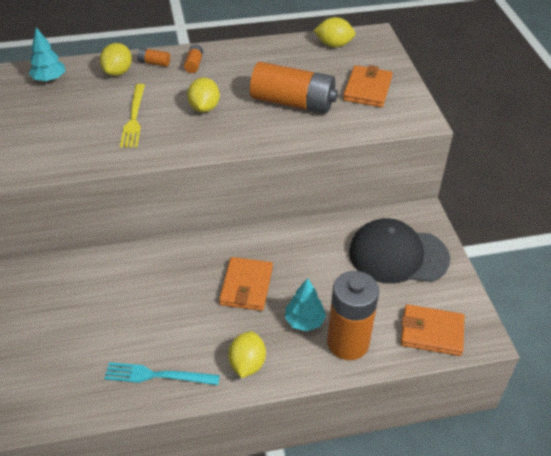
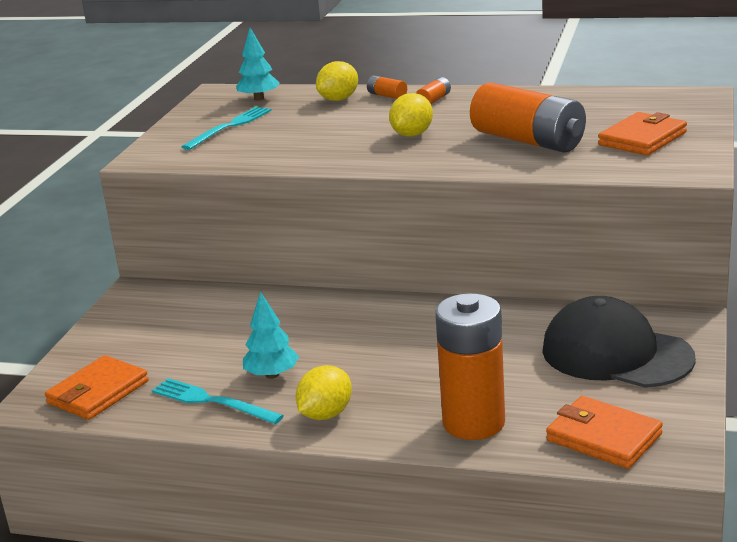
camera: 30 degrees right, 20 degrees down
(49, 119) = (230, 127): none -> turquoise fork
(134, 118) = (322, 134): yellow fork -> none
(246, 286) = (383, 346): orange wallet -> orange wallet (98, 392)
(304, 321) = (431, 391): turquoise tree -> turquoise tree (272, 375)
(333, 45) = (632, 98): yellow lemon -> none

